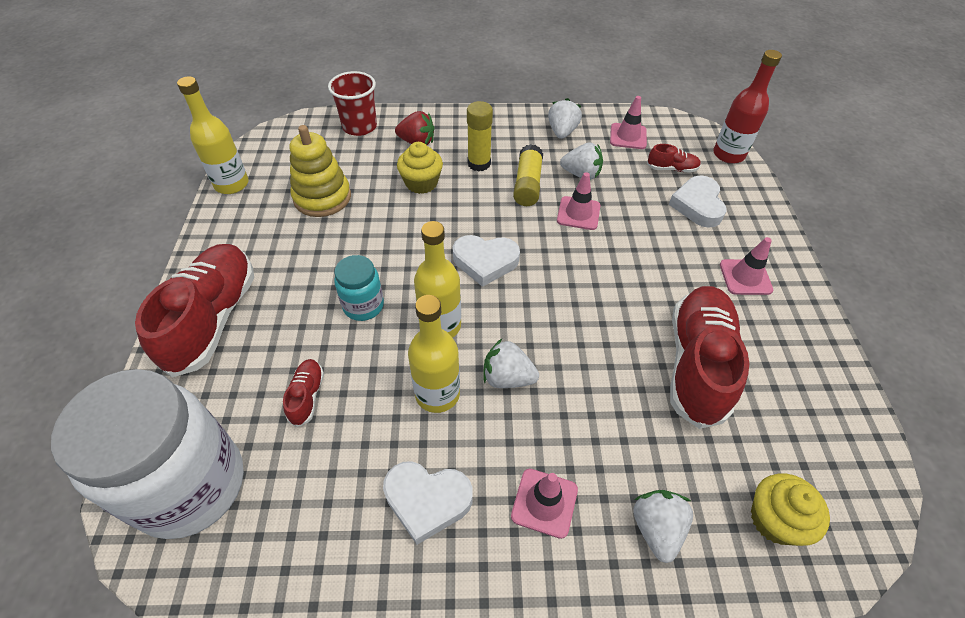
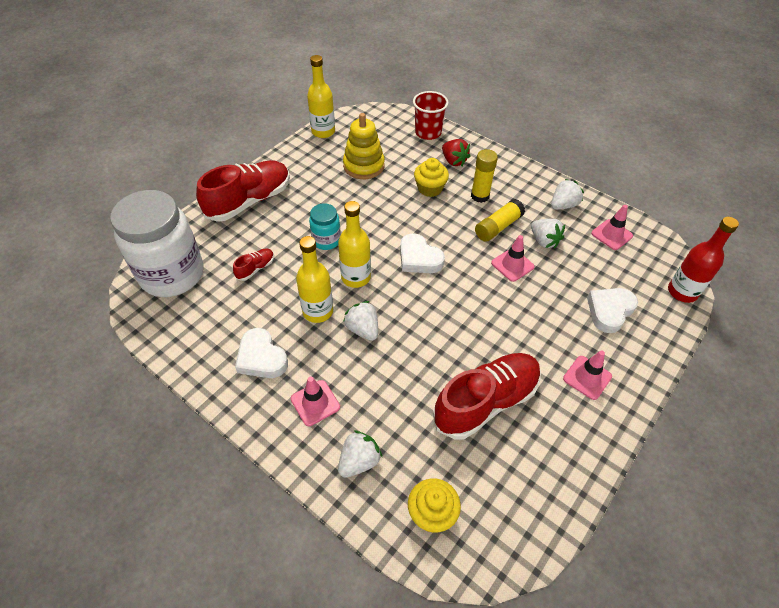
camera: 40 degrees right, 0 degrees up
(671, 169) = (619, 275): red shoe -> none

